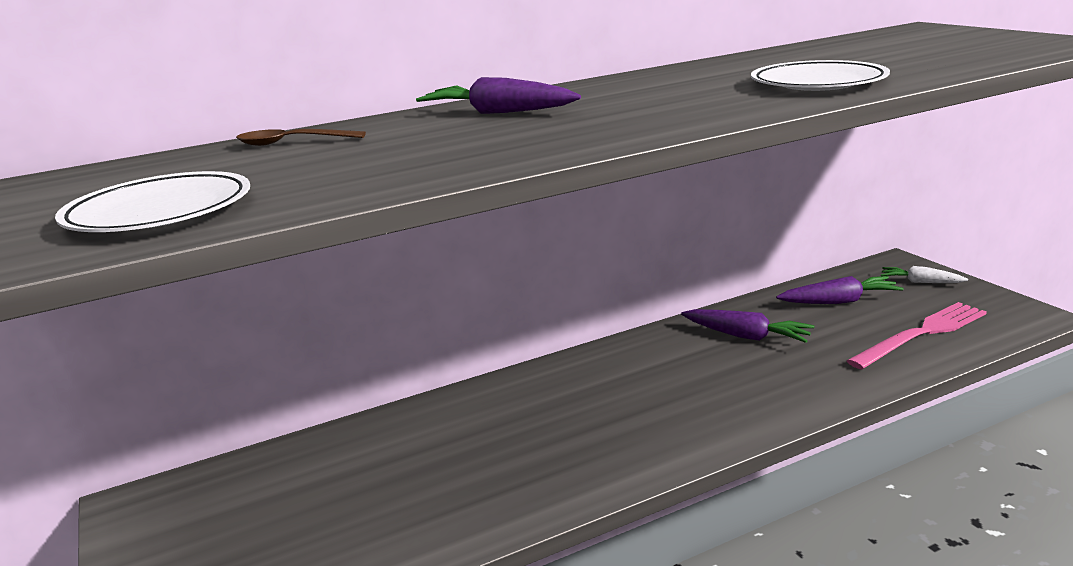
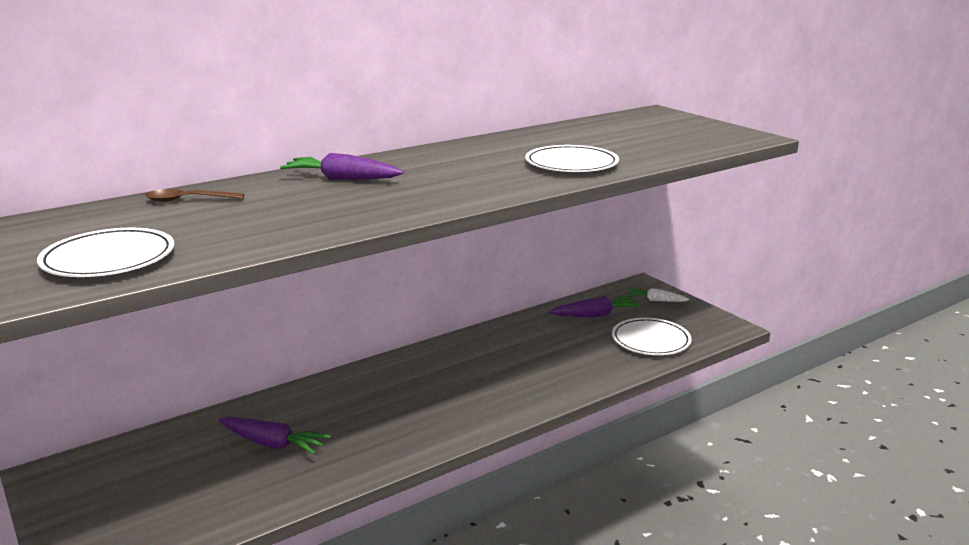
camera: 10 degrees left, 0 degrees up
(746, 336) = (525, 342): purple carrot -> purple carrot (273, 444)
(921, 334) = (650, 341): pink fork -> white plate

